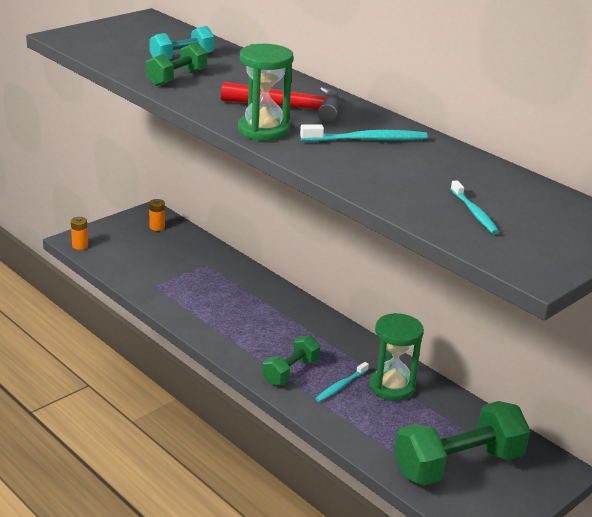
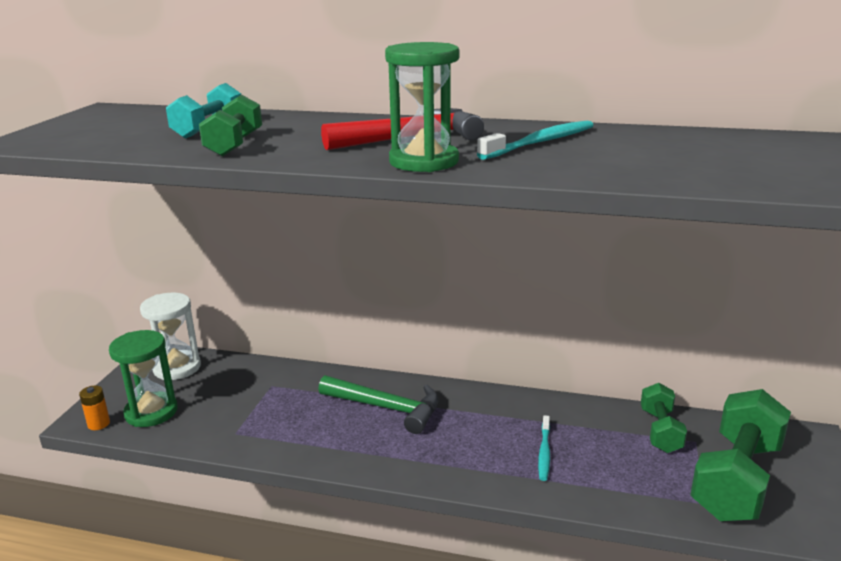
camera: 30 degrees left, 5 degrees down
(157, 227) = (177, 368): orange battery -> white hourglass
(266, 311) = (386, 408): none -> green hammer
(290, 372) = (481, 461): green dumbbell -> green dumbbell (660, 431)
(392, 386) = (587, 429): green hourglass -> green hourglass (151, 412)
(474, 212) = (770, 167): turquoise toothbrush -> none

